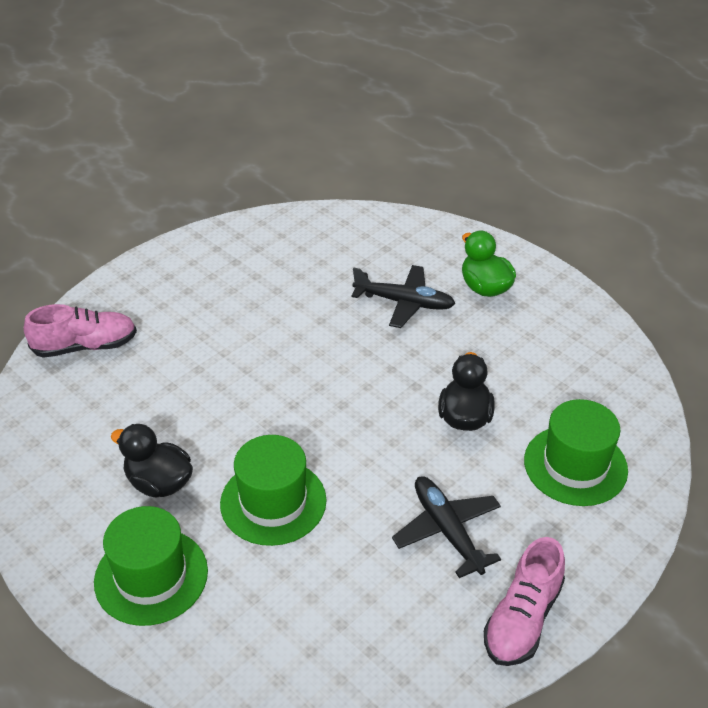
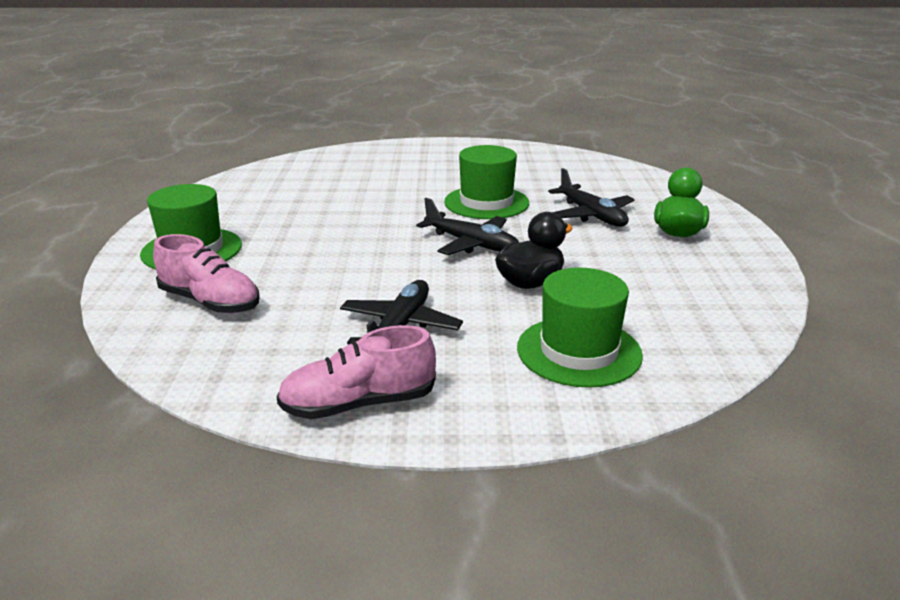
camera: 45 degrees right, 15 degrees down
(85, 346) = (349, 158): pink shoe -> pink shoe (210, 302)
(159, 483) = (275, 219): black duck -> none
(273, 502) = (317, 256): green hat -> green hat (486, 202)
(367, 400) = (471, 244): none -> black plane

